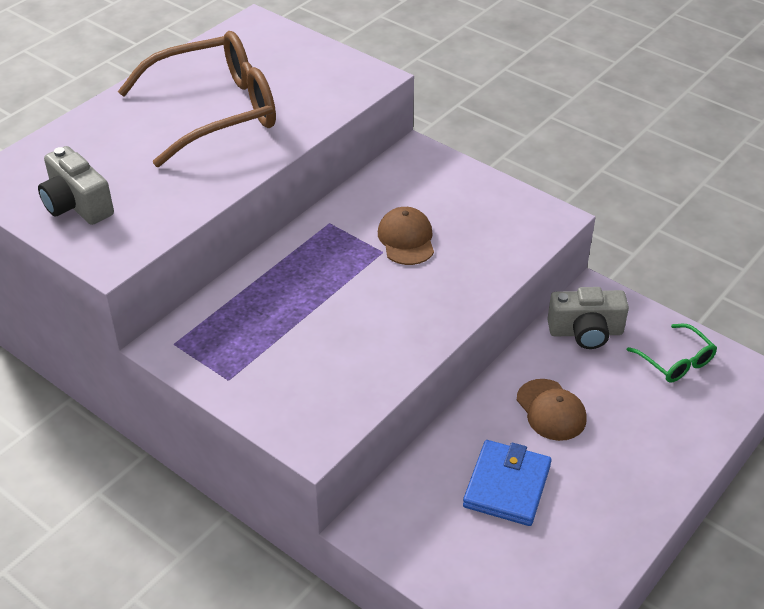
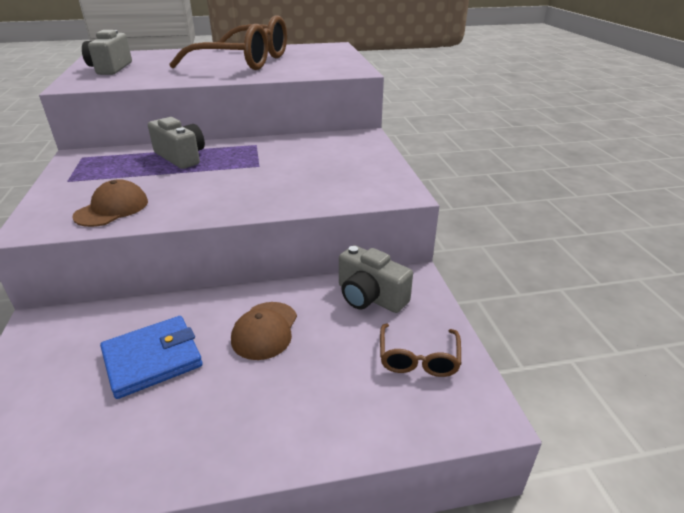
camera: 40 degrees right, 10 degrees down
(285, 283) = (181, 157): none -> grey camera
(406, 239) = (283, 166): brown cap -> brown cap (112, 209)
(676, 361) = (418, 358): green glasses -> brown glasses

